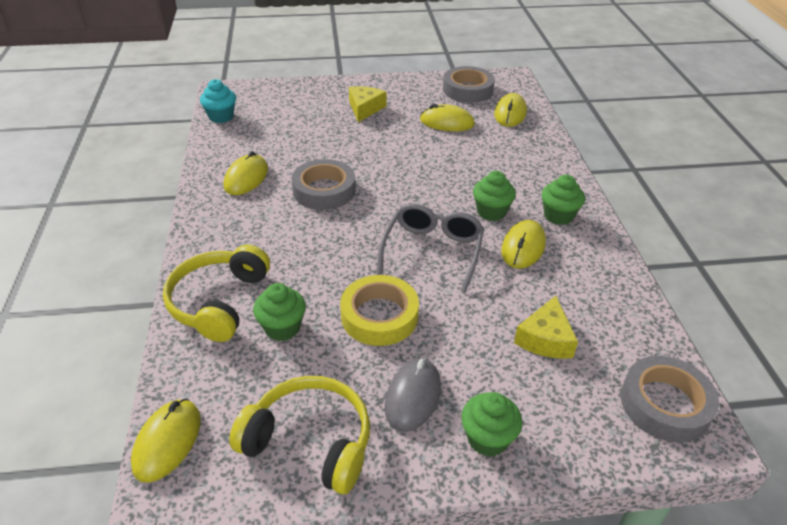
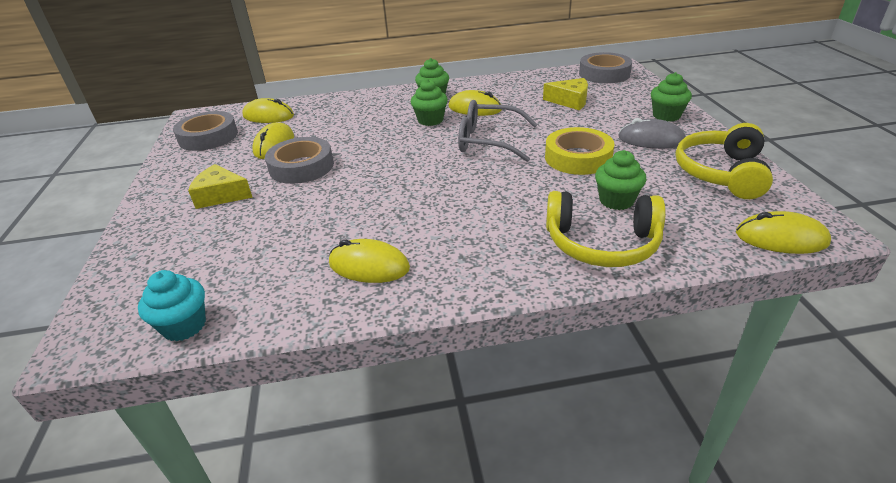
camera: 90 degrees left, 5 degrees down
(324, 190) = (398, 204): grey tape -> grey tape (301, 166)

